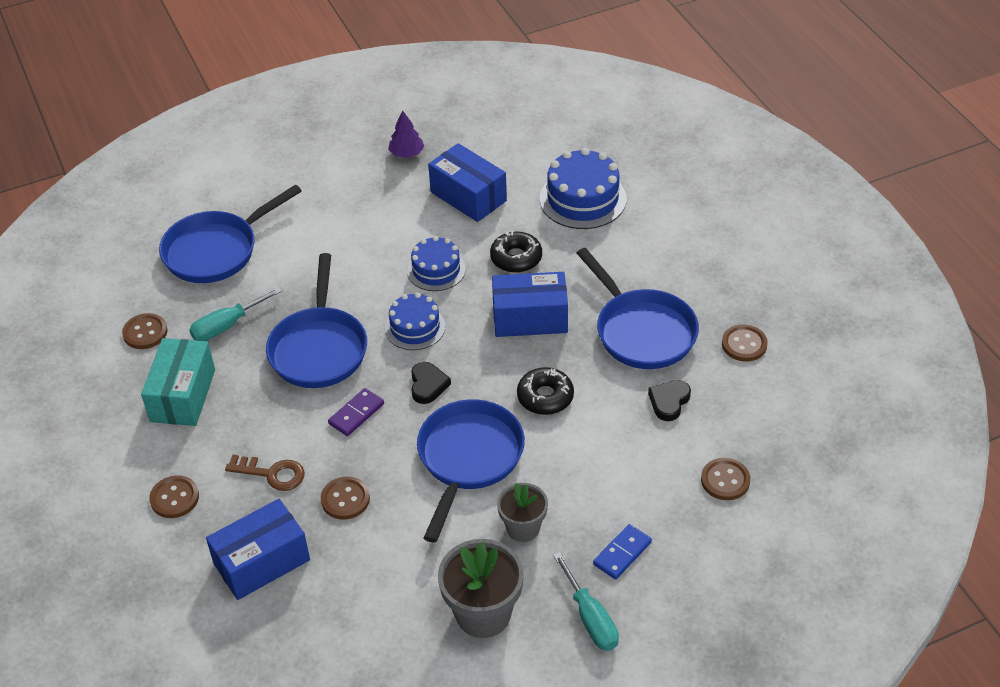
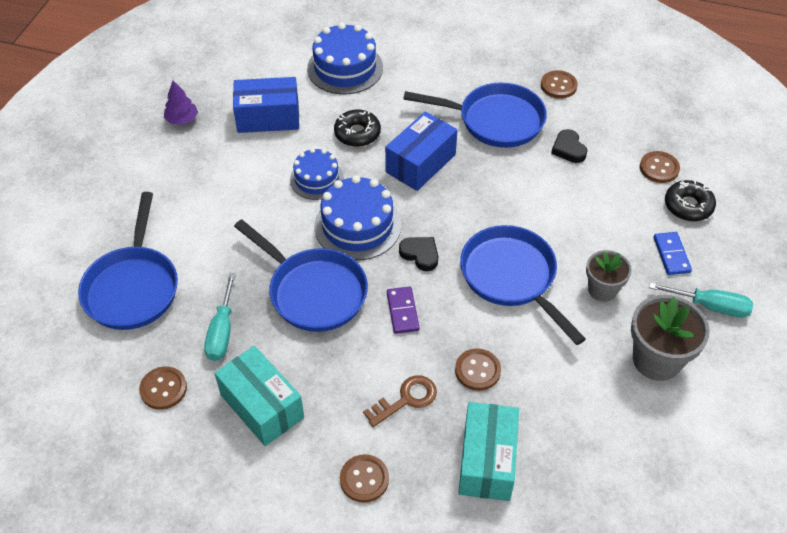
camera: 50 degrees left, 5 degrees up
(262, 562) = (487, 461): blue box -> turquoise box
(415, 327) = (357, 226): blue cake -> blue cake, size x1.55
(545, 397) = (499, 202): black donut -> black donut (688, 206)

